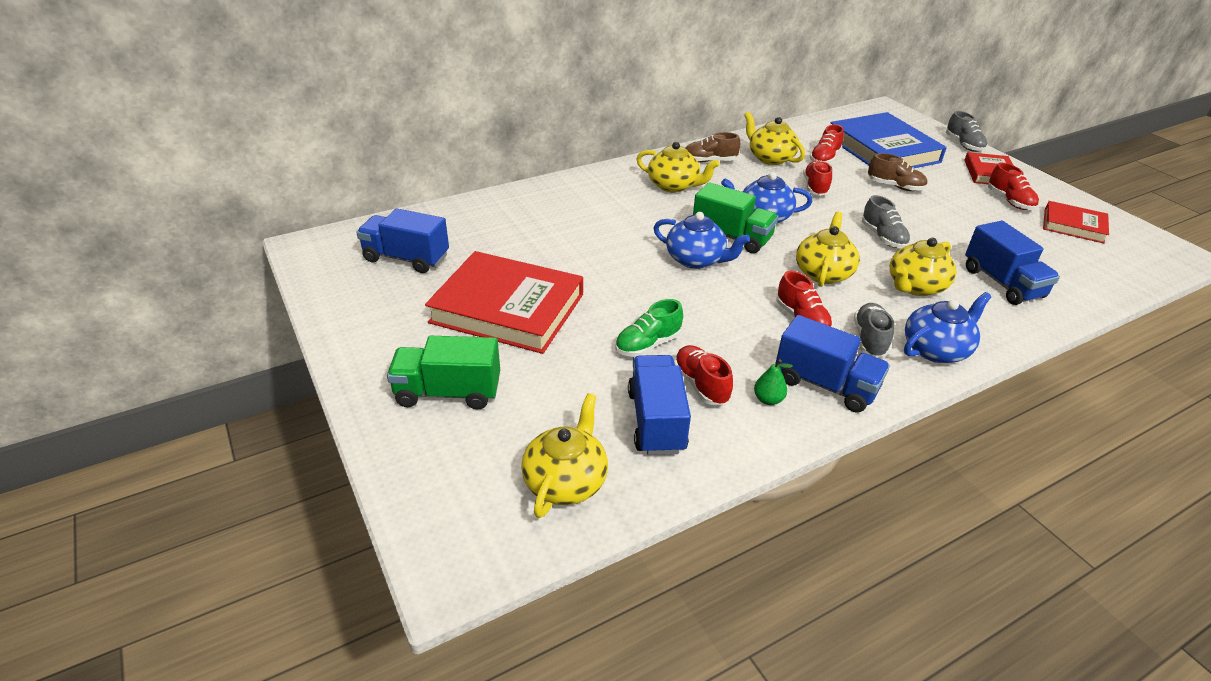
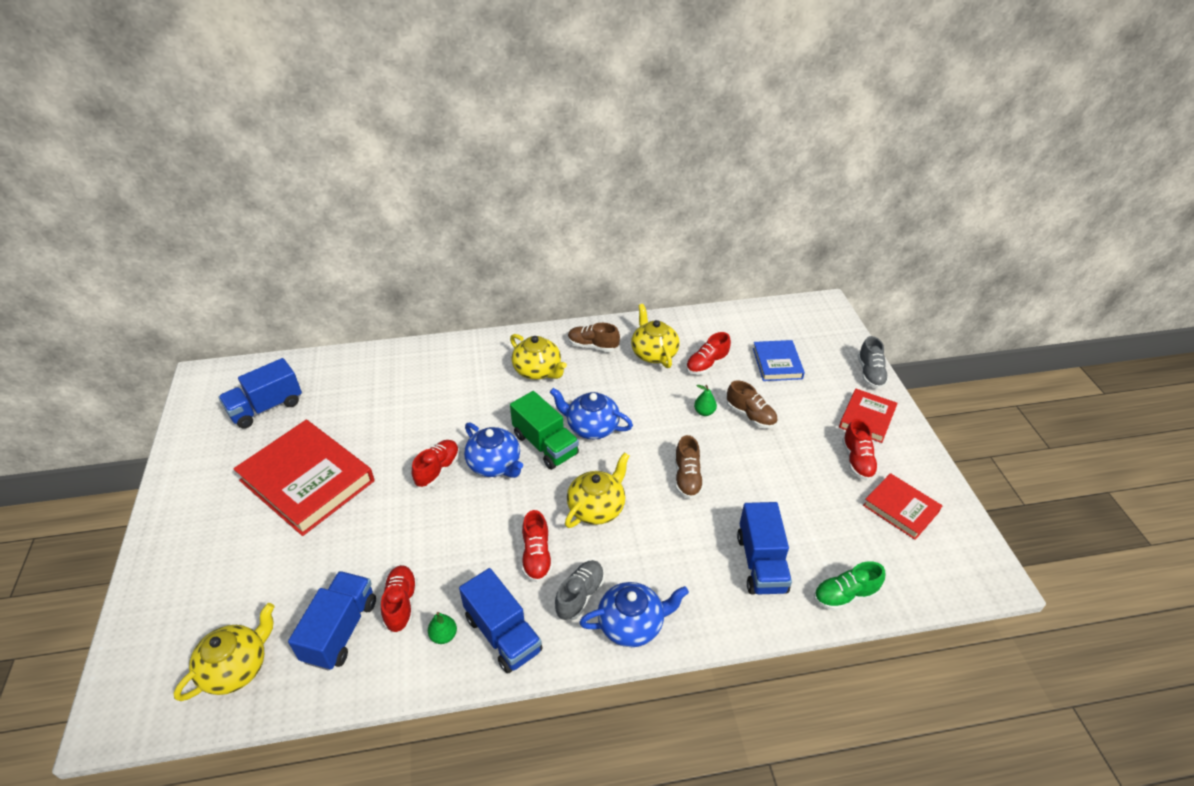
camera: 20 degrees right, 5 degrees up
(406, 258) = (266, 407): blue truck -> blue truck turned 75 degrees counterclockwise
(448, 392) = (210, 555): green truck -> none
(648, 344) = (389, 549): green shoe -> green shoe (845, 595)
(815, 187) = (669, 400): red shoe -> red shoe (438, 470)
(853, 190) = (704, 412): none -> green pear
(883, 149) = (777, 363): blue book -> blue book, size x0.54
(883, 237) = (687, 478): grey shoe -> brown shoe
(915, 286) = (671, 545): yellow teapot -> none

